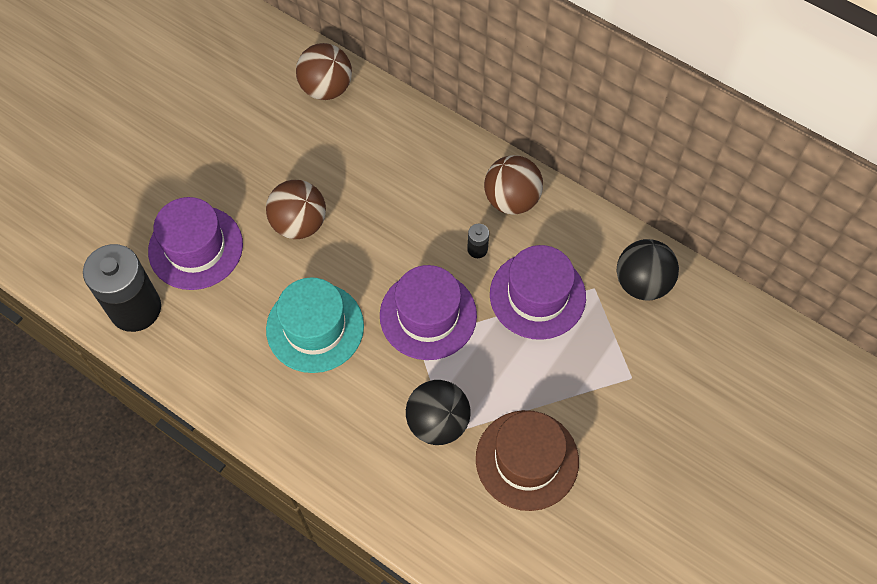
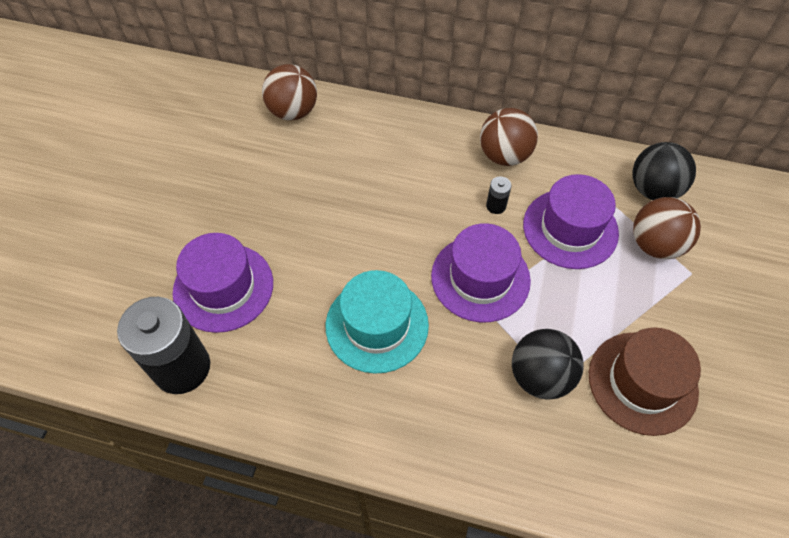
camera: 20 degrees left, 5 degrees down
(299, 223) = (318, 234): brown ball -> brown ball (655, 244)

